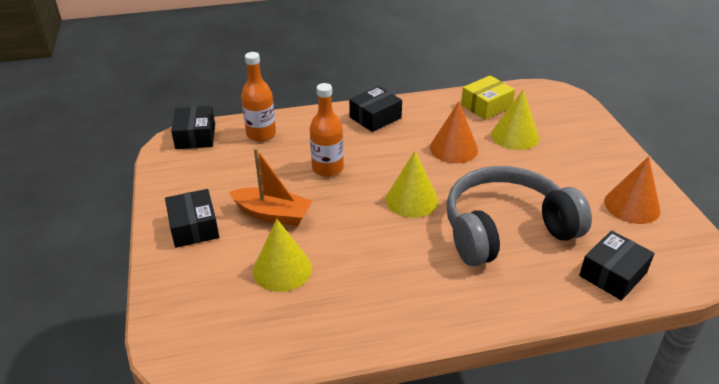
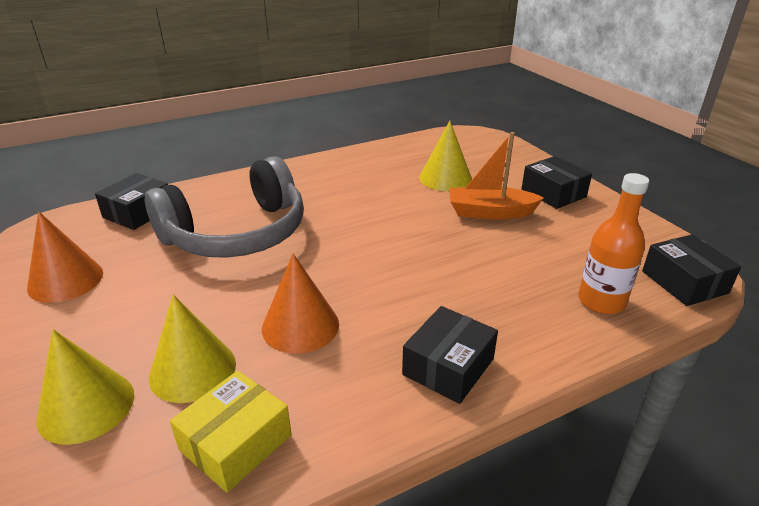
camera: 165 degrees right, 5 degrees down
(327, 168) = (468, 267): orange bottle -> none
(412, 200) = (347, 247): yellow cone -> yellow cone (86, 406)

